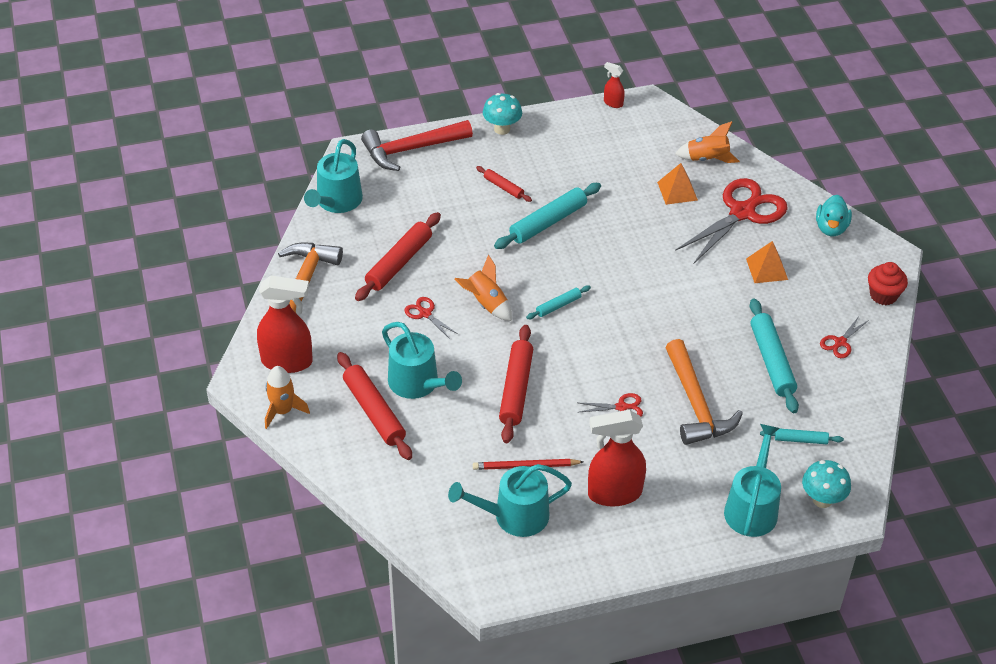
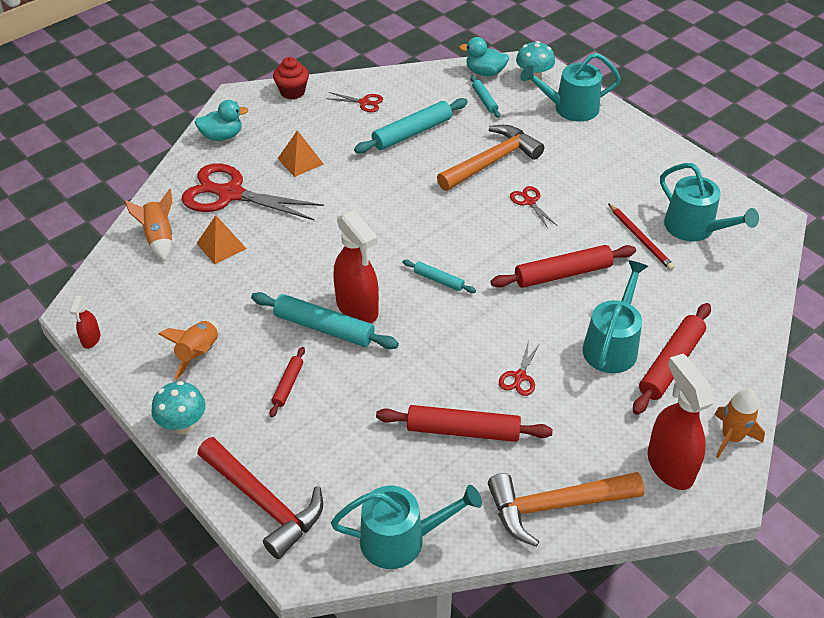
camera: 115 degrees left, 0 degrees up
(486, 304) = (473, 334): orange rocket -> orange rocket (199, 354)
(614, 493) = (621, 180): red spray bottle -> red spray bottle (357, 308)
(852, 461) = (485, 72): none -> turquoise duck

